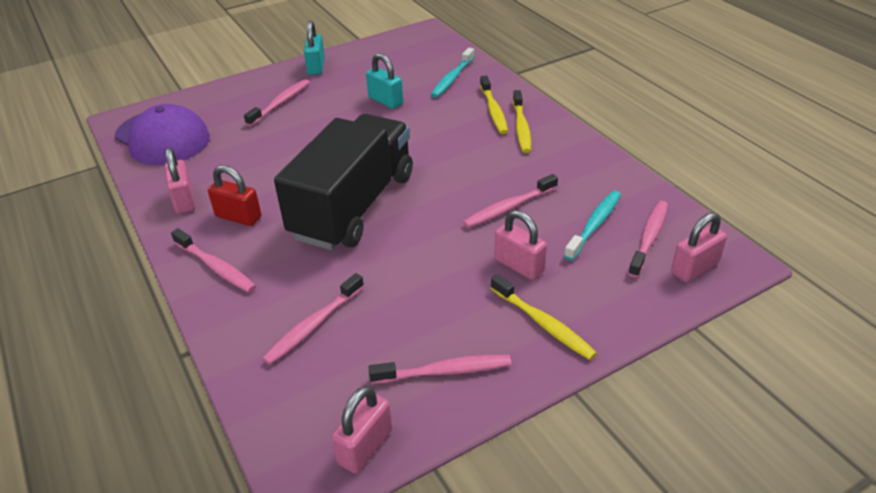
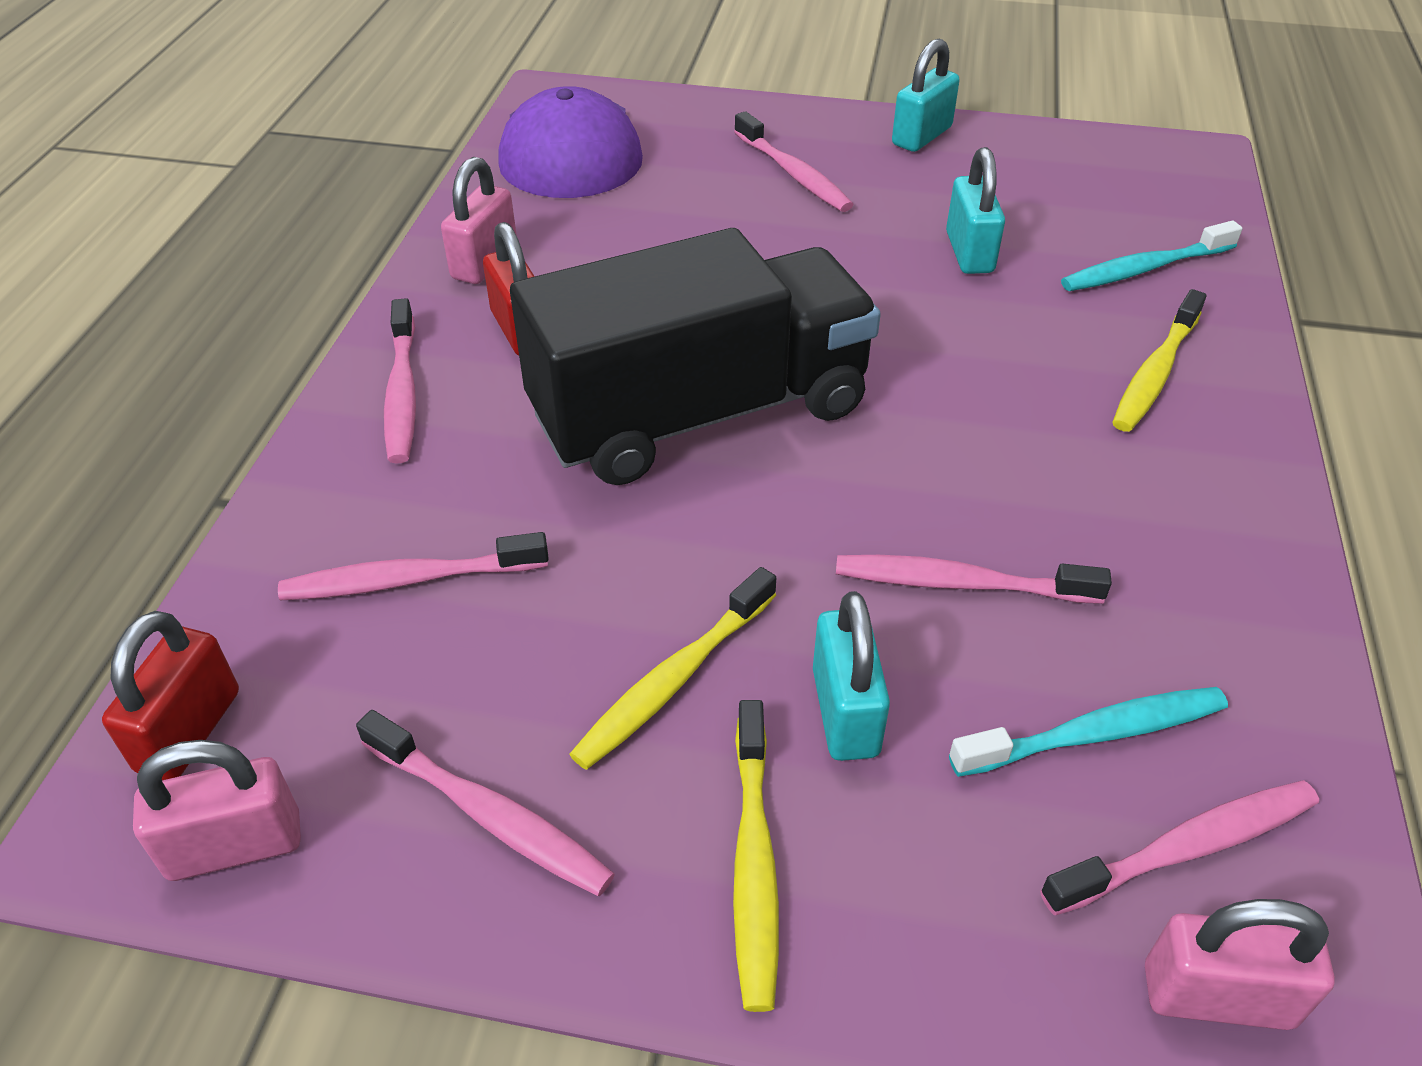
camera: 40 degrees right, 5 degrees up
(280, 103) = (793, 173): pink toothbrush -> pink toothbrush turned 75 degrees clockwise
(293, 429) = (189, 731): none -> red padlock
(519, 265) = (845, 712): pink padlock -> turquoise padlock
(521, 127) = (1175, 436): yellow toothbrush -> yellow toothbrush (674, 679)

